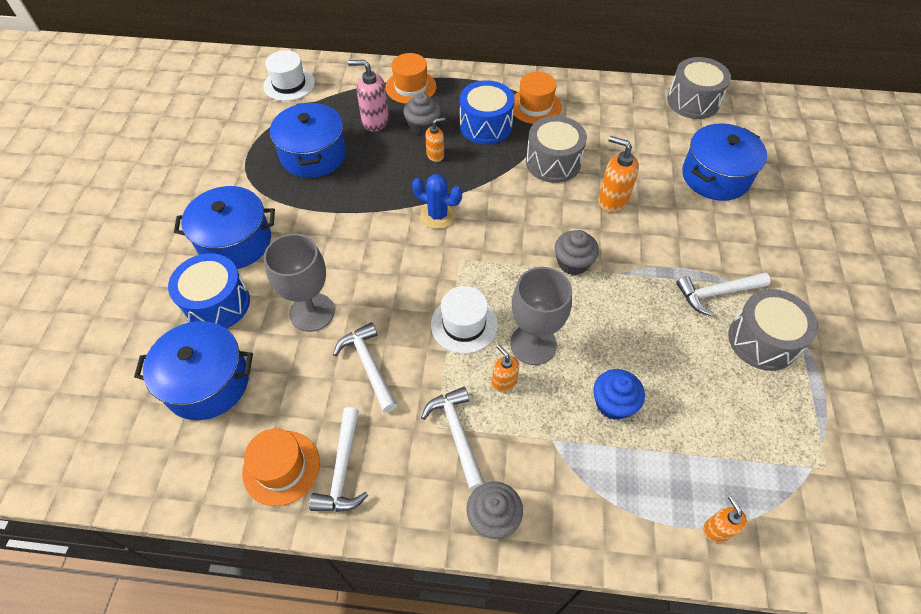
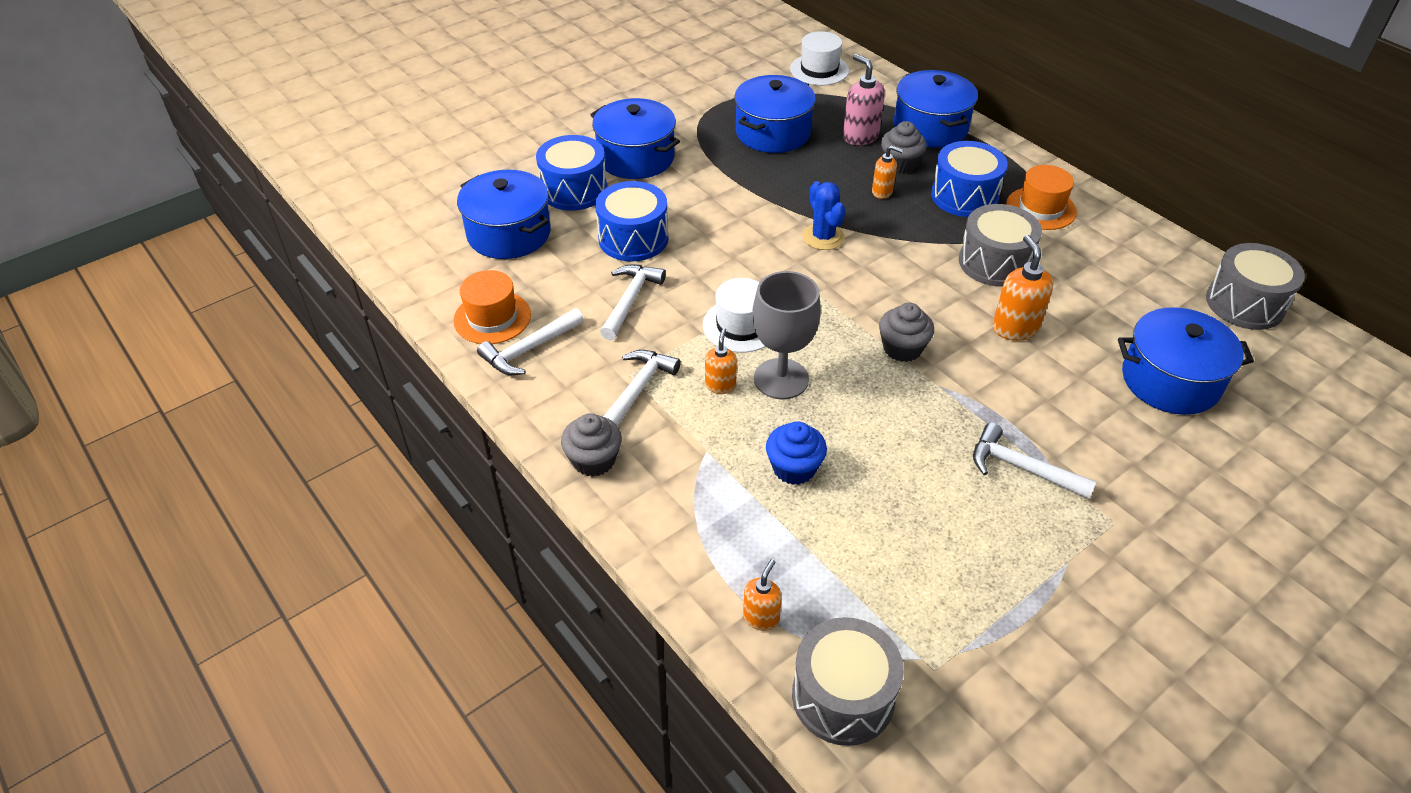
camera: 45 degrees right, 10 degrees down
(312, 312) = (633, 238): grey goblet -> blue drum
(411, 87) = (930, 127): orange hat -> blue pot
(762, 340) = (1016, 535): grey drum -> grey drum (843, 696)

